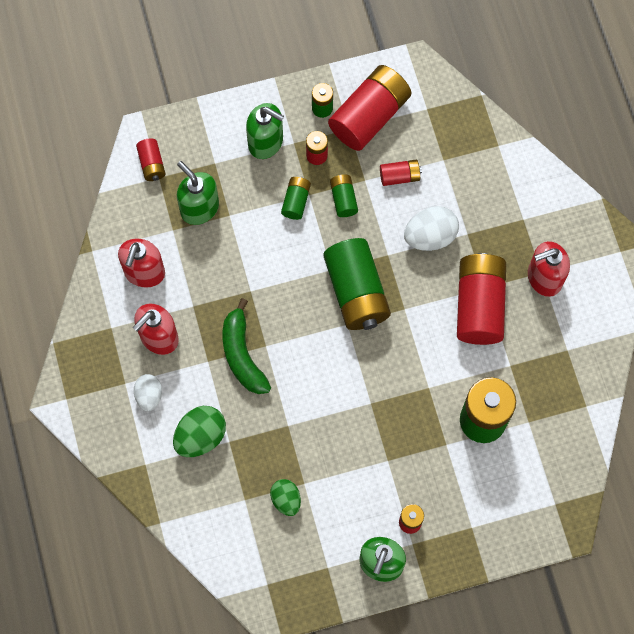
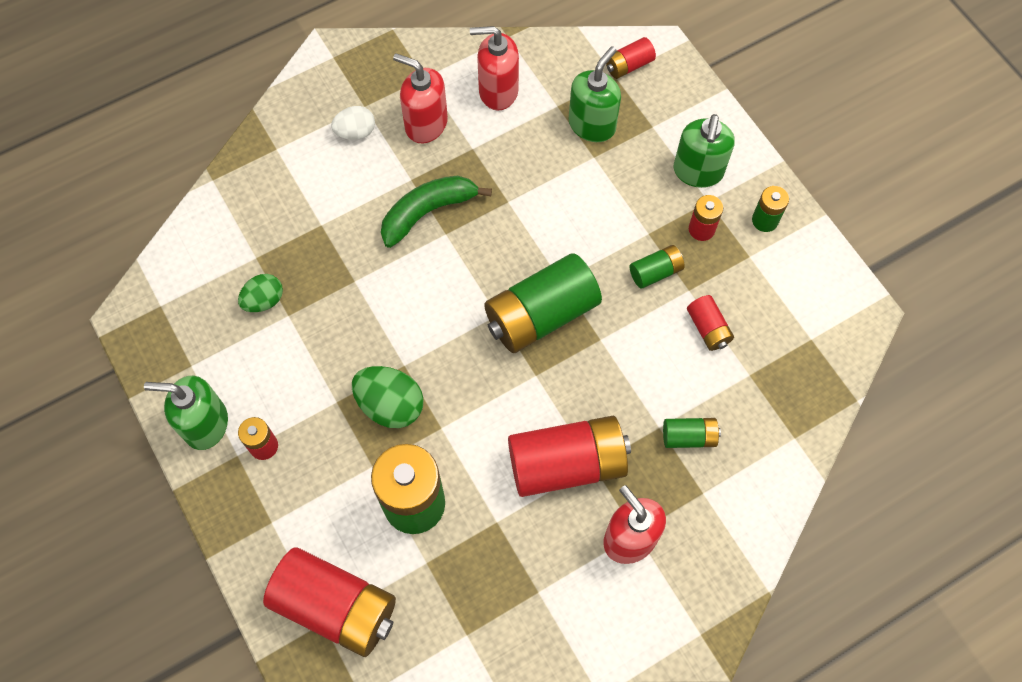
camera: 75 degrees right, 5 degrees down
(200, 436) = (320, 194): green egg -> green egg (390, 405)
(296, 201) = (634, 221): green battery -> green battery (689, 437)
(369, 116) = (775, 275): red battery -> red battery (336, 606)
(430, 236) = (640, 383): white egg -> none

